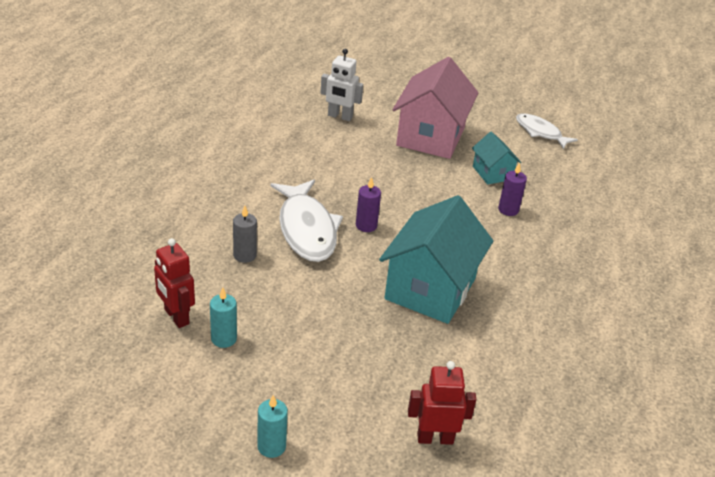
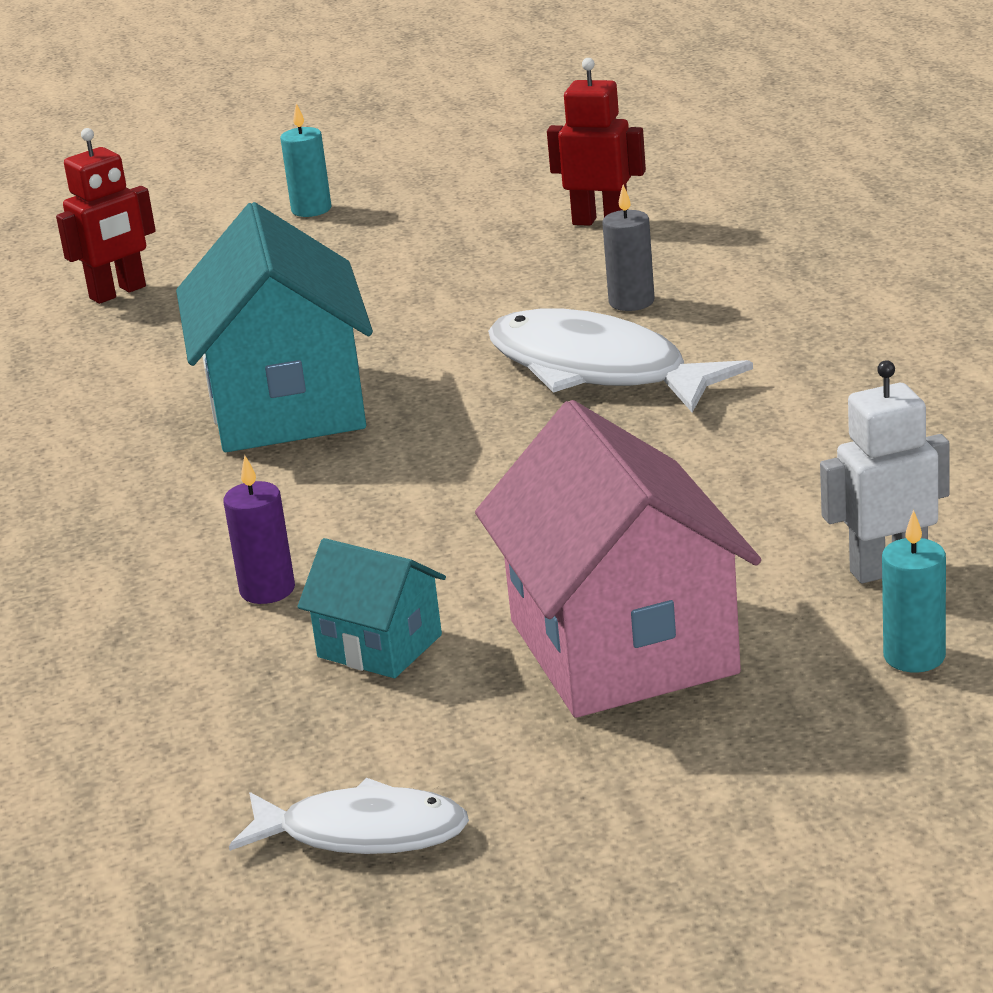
camera: 150 degrees right, 10 degrees down
(224, 339) = (506, 236): turquoise candle -> turquoise candle (914, 656)
(366, 225) = (508, 424): purple candle -> none

